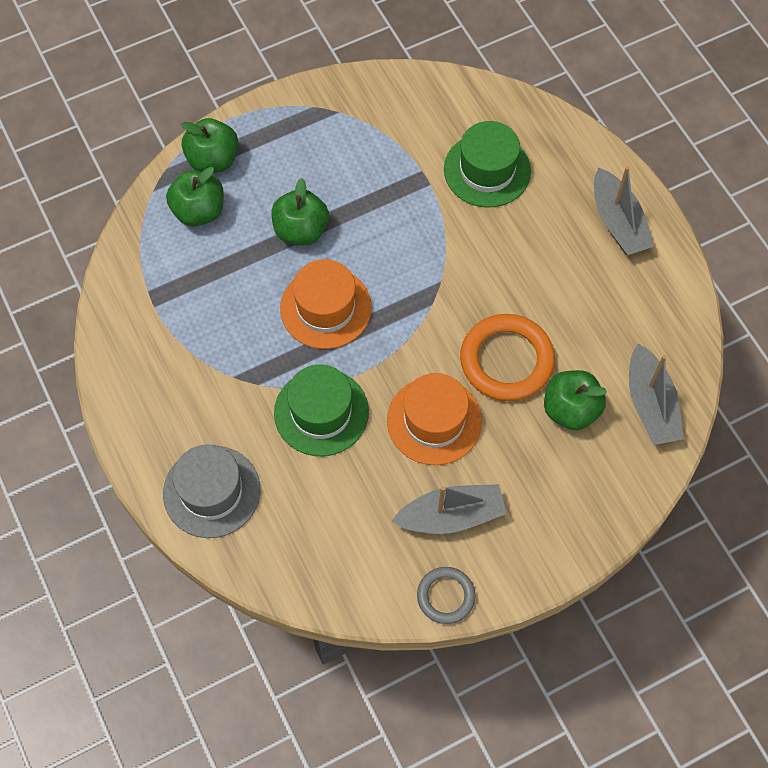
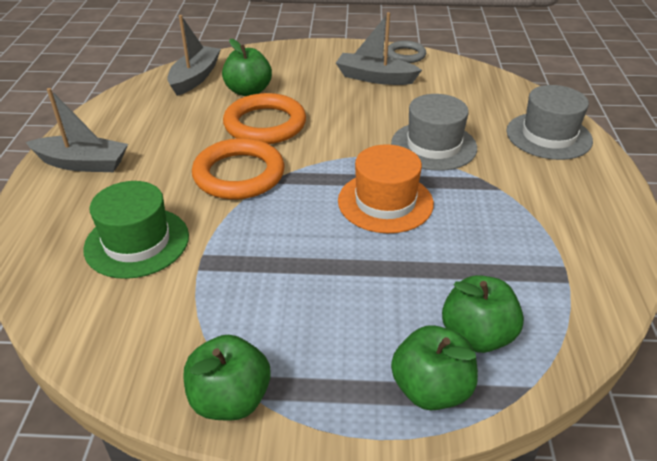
camera: 150 degrees left, 25 degrees down
(301, 230) = (367, 269): green apple -> green apple (230, 399)
(321, 412) = (433, 146): green hat -> grey hat
(434, 421) = (348, 115): orange hat -> none
(473, 278) = (239, 174): none -> orange ring
(618, 222) = (82, 163): grey boat -> grey boat turned 90 degrees clockwise

